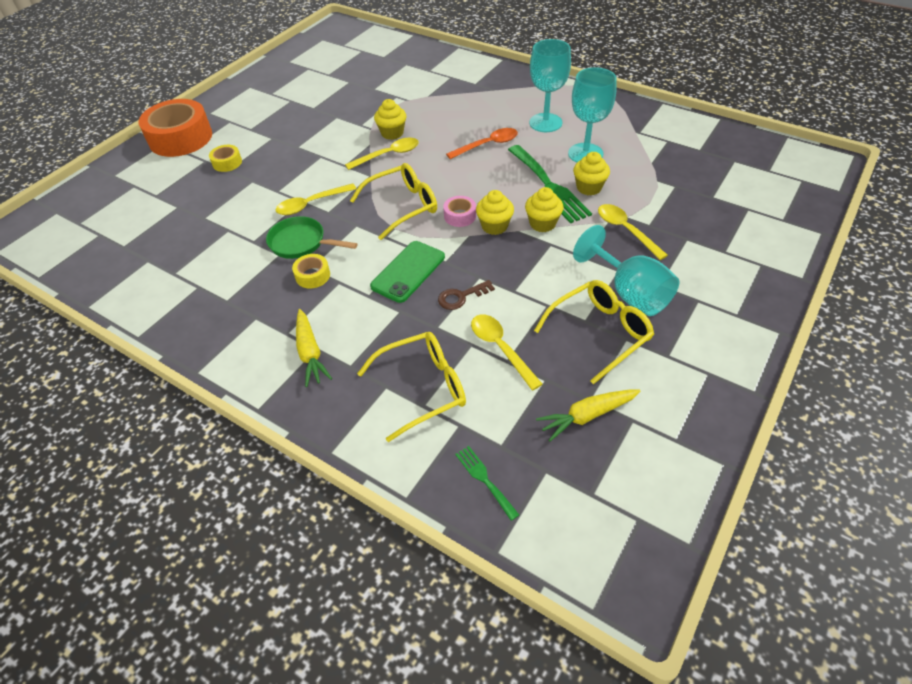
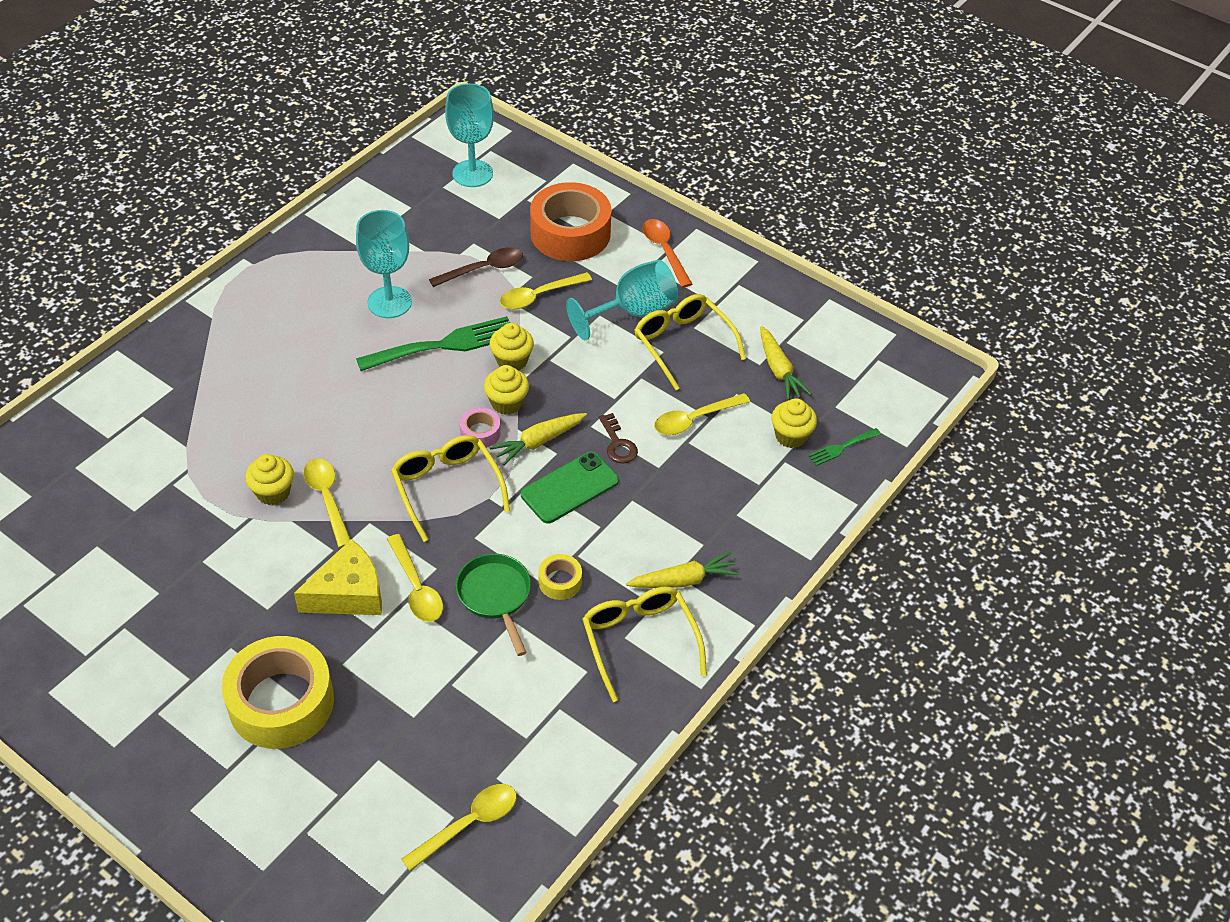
camera: 90 degrees left, 0 degrees up
(115, 252) = (468, 824): none -> yellow spoon
(180, 138) = (182, 782): orange tape -> orange tape (570, 233)
(227, 163) = (281, 702): yellow tape -> yellow tape, size x2.24
(301, 243) = (495, 596): green pan -> green pan turned 135 degrees clockwise
(308, 176) = (348, 593): none -> yellow cheese
(408, 271) = (570, 488): green phone -> green phone turned 75 degrees counterclockwise
(423, 388) = (739, 484): yellow glasses -> yellow glasses (639, 641)
(456, 249) = (539, 442): none -> yellow carrot
(487, 145) = (339, 391): orange spoon -> orange spoon (664, 251)
(545, 123) = (308, 328): turquoise goblet -> turquoise goblet (472, 173)
(589, 188) = (457, 311): yellow cupcake -> yellow cupcake (791, 436)
(644, 195) = (483, 269): none -> brown spoon

